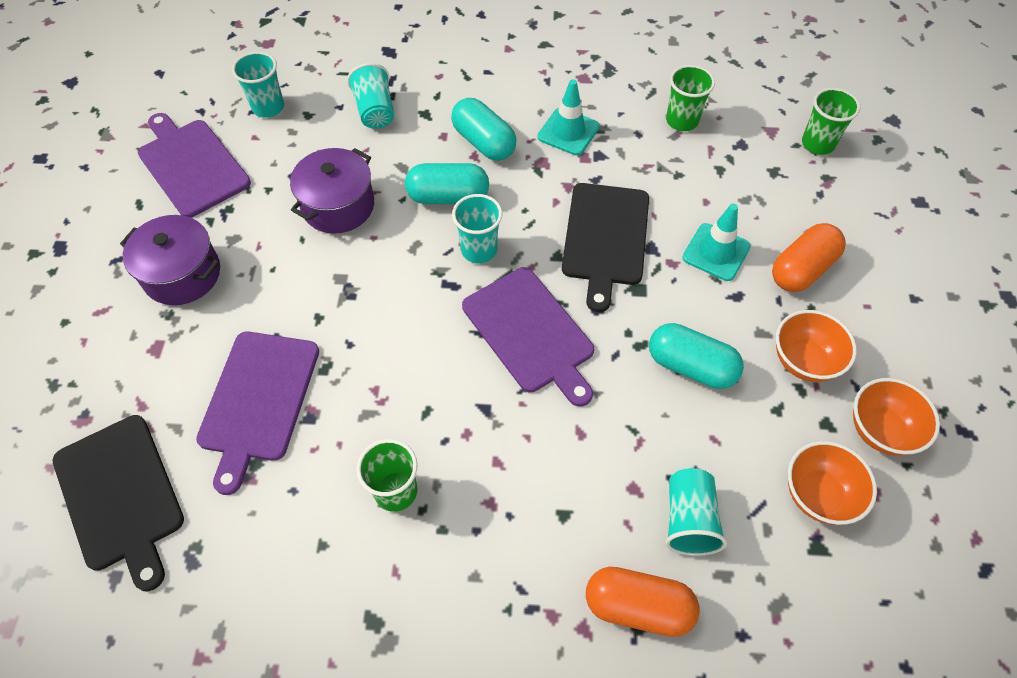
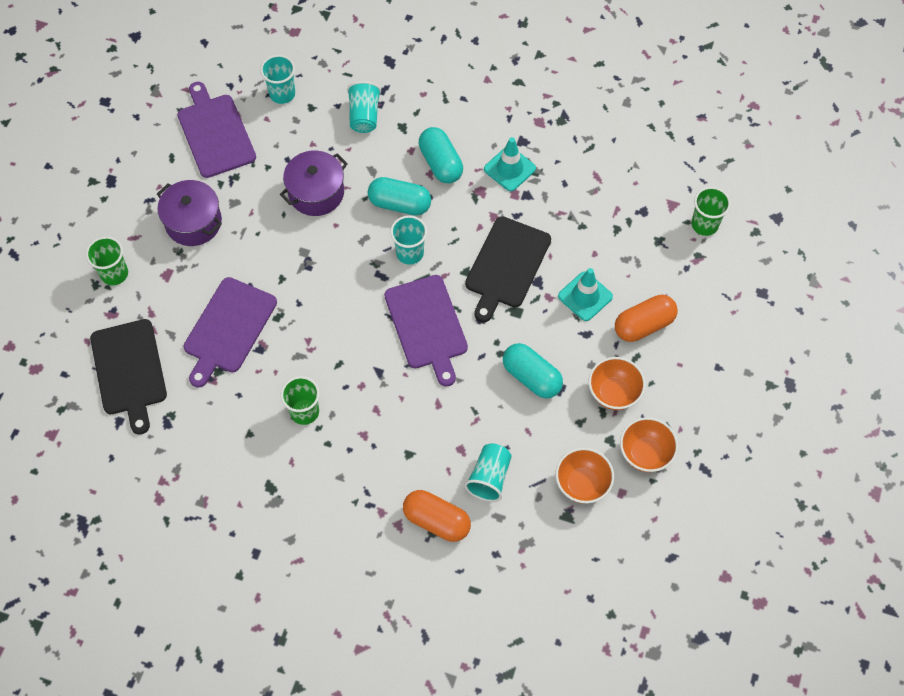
camera: 15 degrees right, 5 degrees up
(682, 121) = (604, 179): green cup -> green cup (114, 274)

